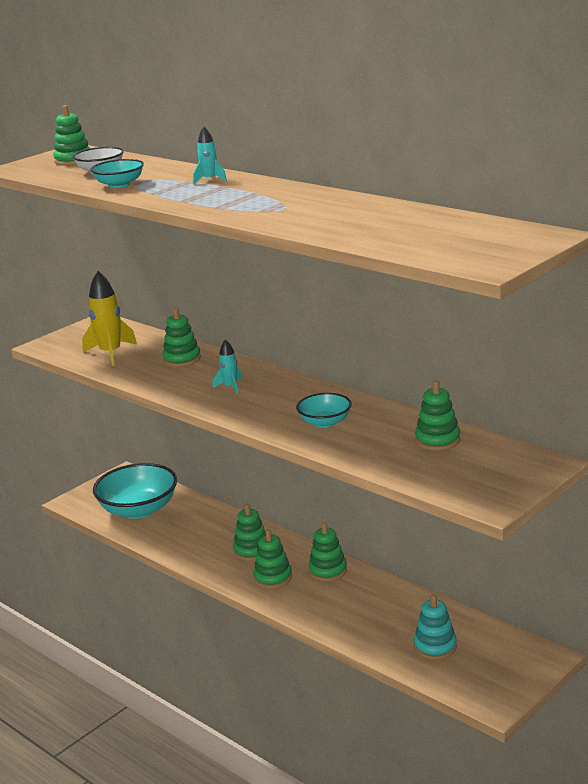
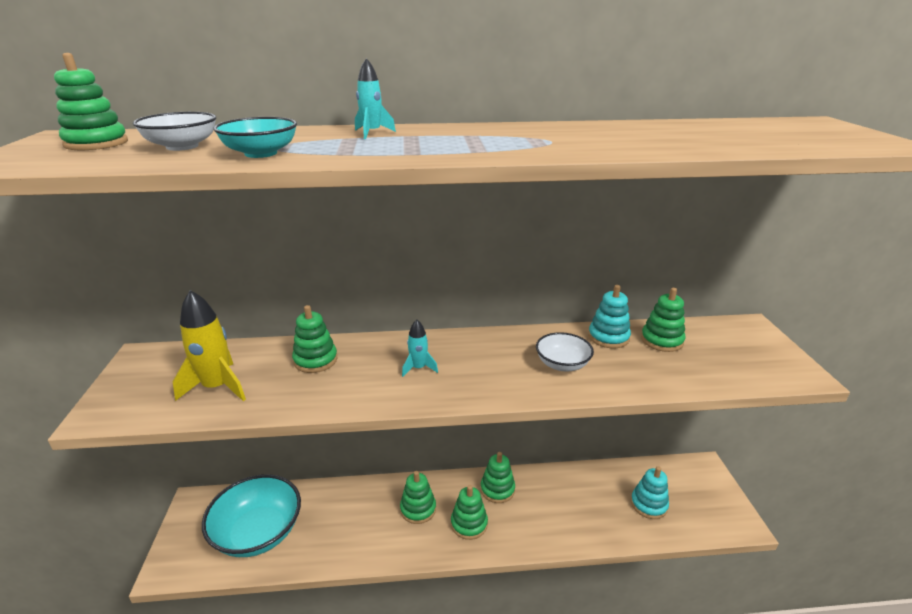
camera: 50 degrees left, 5 degrees up
(325, 422) = (562, 364): turquoise bowl -> white bowl
(400, 421) = (608, 337): none -> turquoise stacking toy

